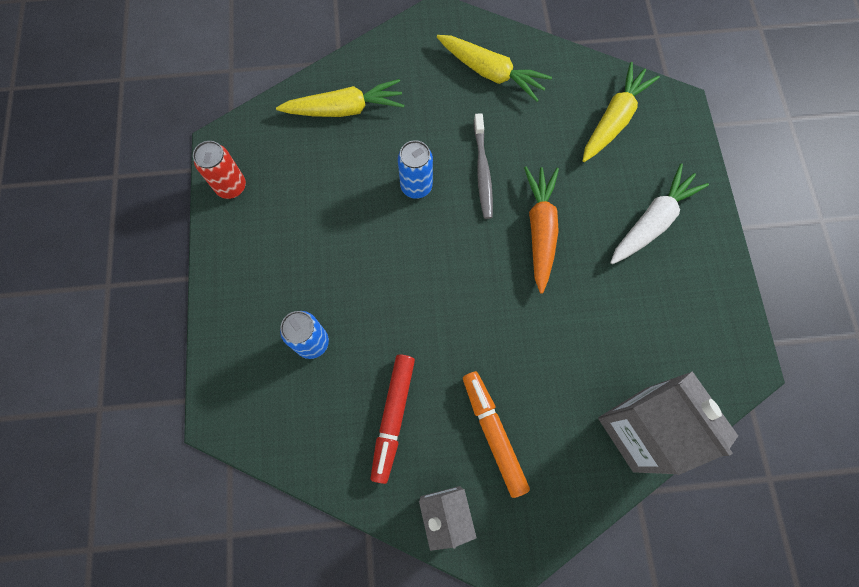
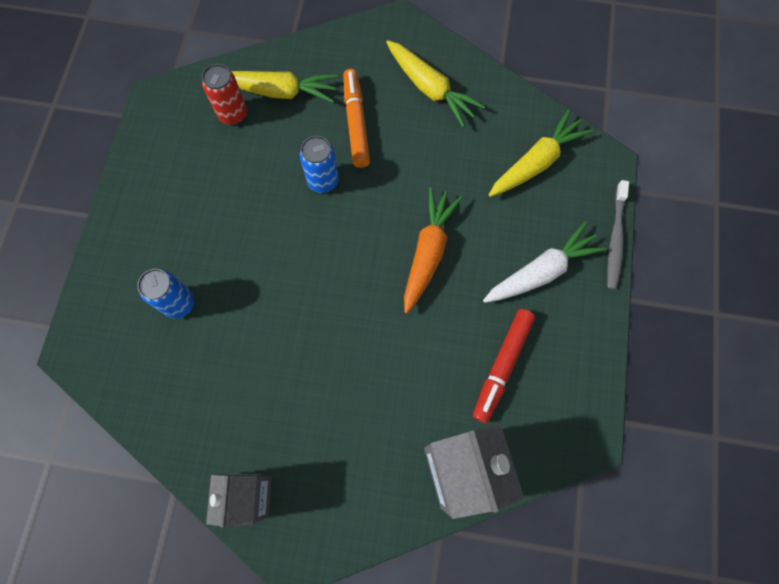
camera: 15 degrees right, 0 degrees up
(231, 187) = (152, 140): red can -> red can (233, 114)
(393, 417) = (230, 393): red marker -> red marker (502, 366)
(482, 171) = (391, 181): grey toothbrush -> grey toothbrush (615, 239)
(493, 433) = (319, 434): orange marker -> orange marker (356, 123)

